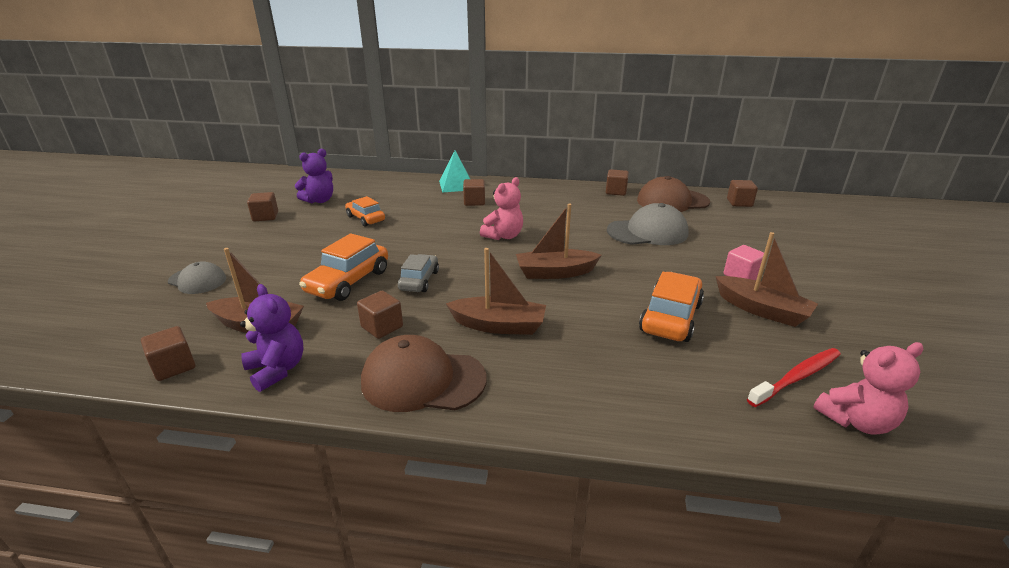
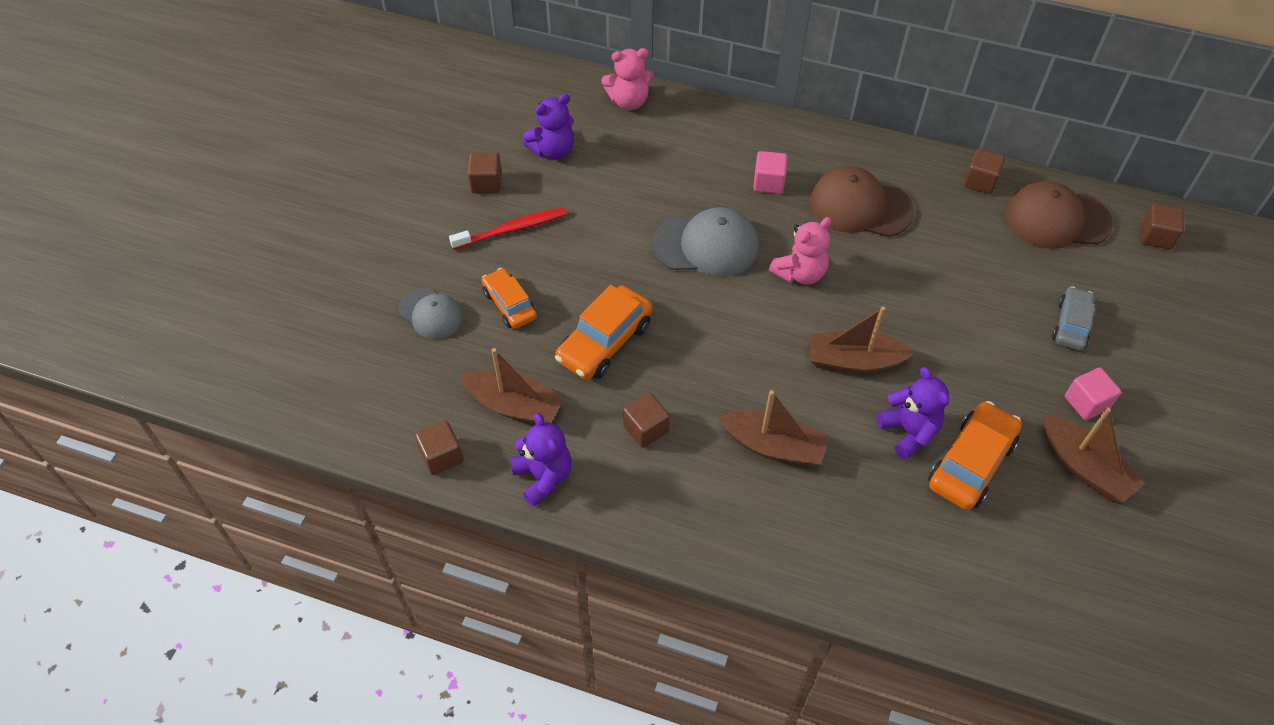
camera: 10 degrees right, 25 degrees up
(365, 218) = (618, 206): orange car -> orange car (510, 304)
(419, 280) = (688, 352): grey car -> grey car (1071, 325)
(423, 380) = (688, 514): brown cap -> brown cap (860, 206)
(456, 185) = (746, 132): turquoise pyramid -> none
(474, 202) = (768, 182): brown cube -> pink cube
(612, 305) = (908, 432): none -> purple teddy bear
(647, 232) = (996, 291): grey cap -> grey cap (706, 245)
(797, 377) = (1074, 574): red toothbrush -> red toothbrush (512, 229)
(856, 421) = (1105, 637): pink teddy bear -> pink teddy bear (629, 101)

